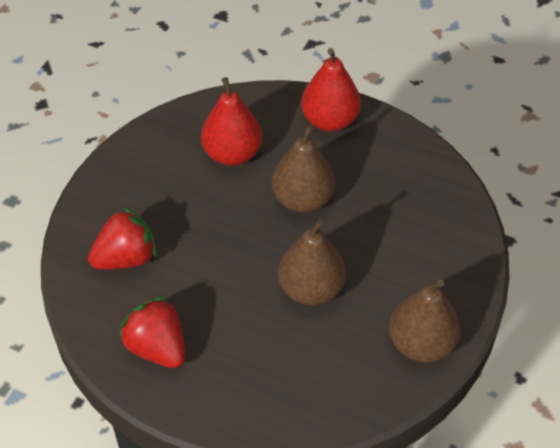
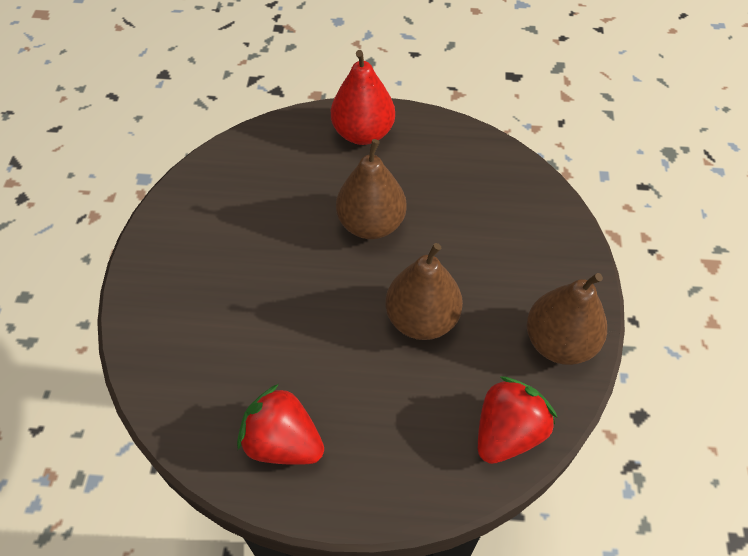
camera: 20 degrees left, 5 degrees up
(126, 258) = (205, 347): red strawberry -> red strawberry (507, 432)
(232, 154) = (276, 196): red pear -> none

